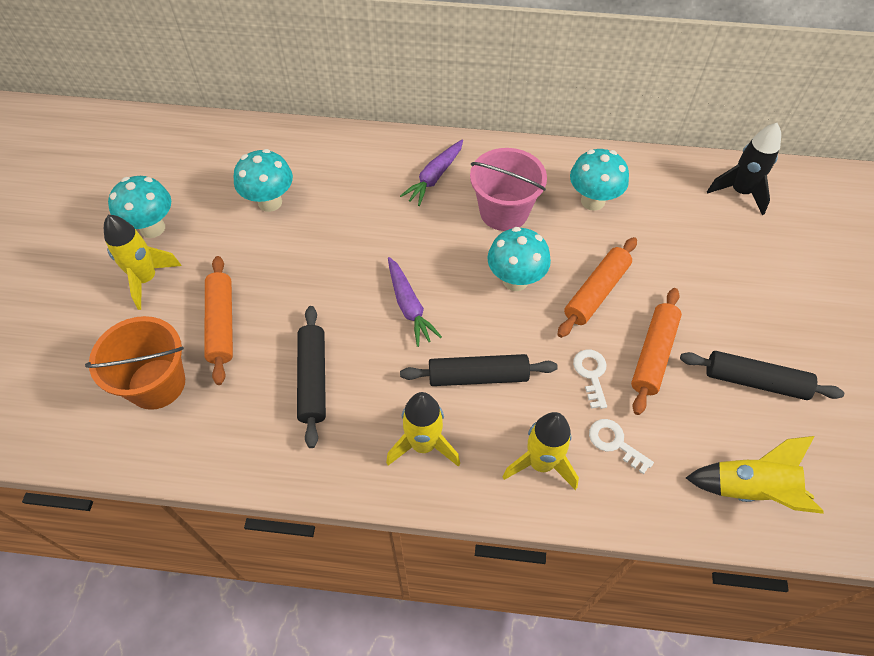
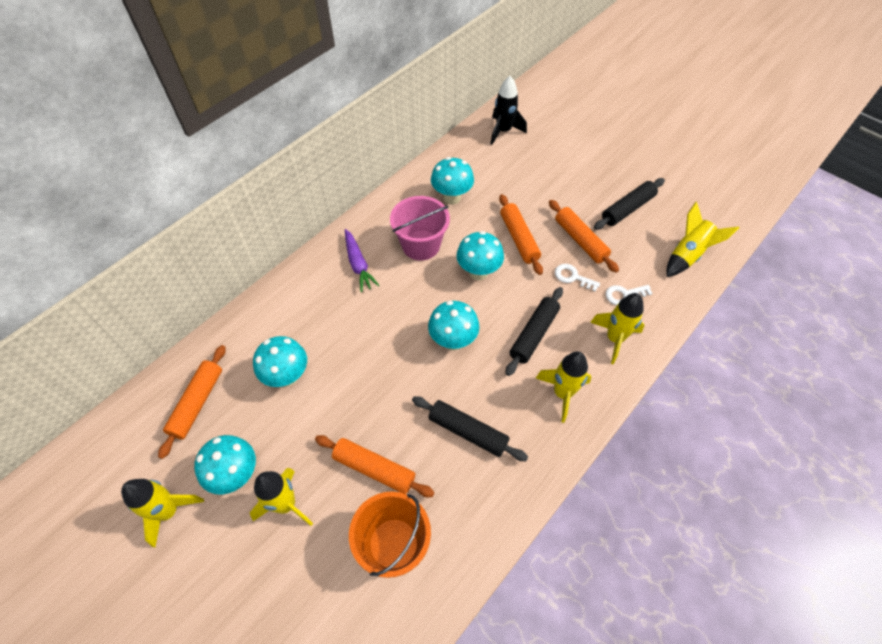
camera: 55 degrees left, 0 degrees up
(95, 206) = (169, 511): none -> yellow rocket
(200, 160) = (197, 403): none -> orange rolling pin
(409, 306) = (453, 341): purple carrot -> turquoise mushroom

